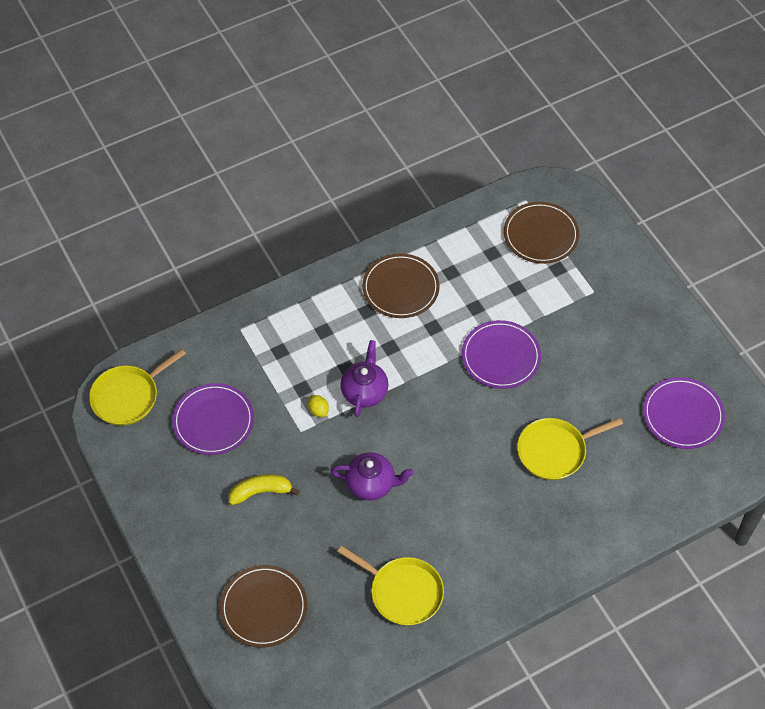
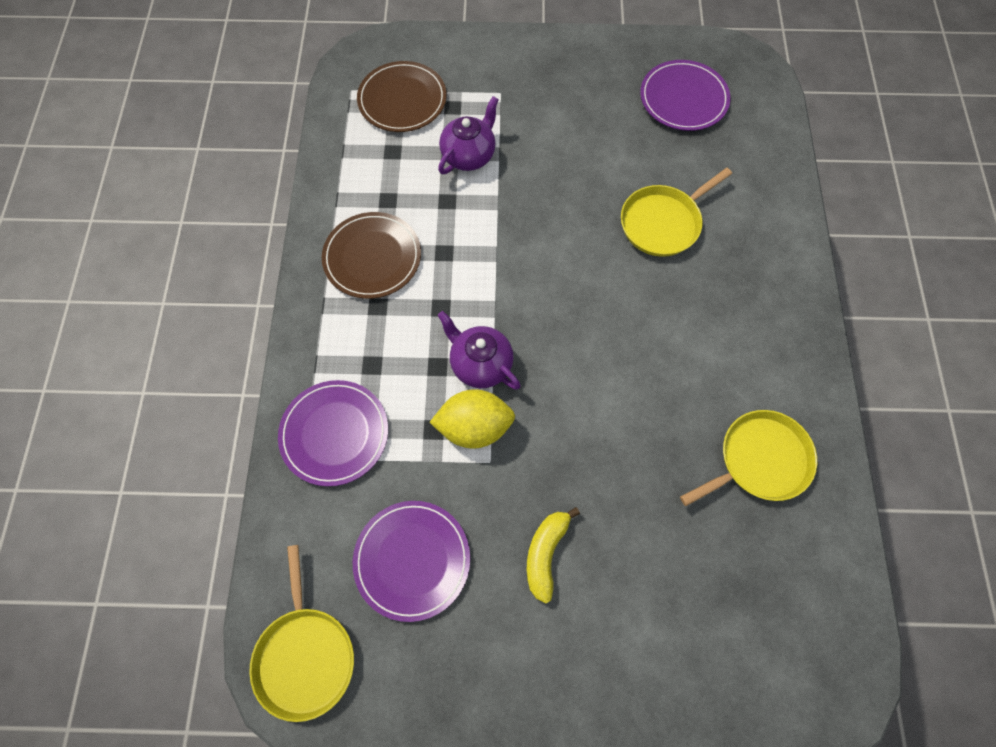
camera: 60 degrees left, 10 degrees up
(264, 607) = (707, 635): brown plate -> none
(318, 410) = (474, 427): yellow lemon -> yellow lemon, size x2.16
(371, 484) = (604, 420): purple teapot -> purple teapot (469, 155)
(501, 356) = (522, 210): purple plate -> purple plate (334, 433)
(555, 451) = (663, 222): yellow pan -> yellow pan turned 45 degrees clockwise

